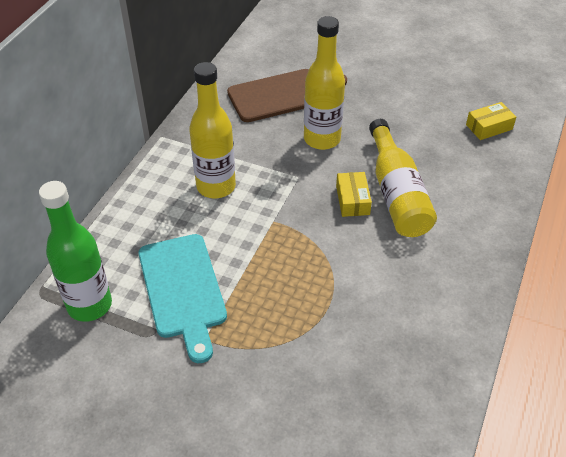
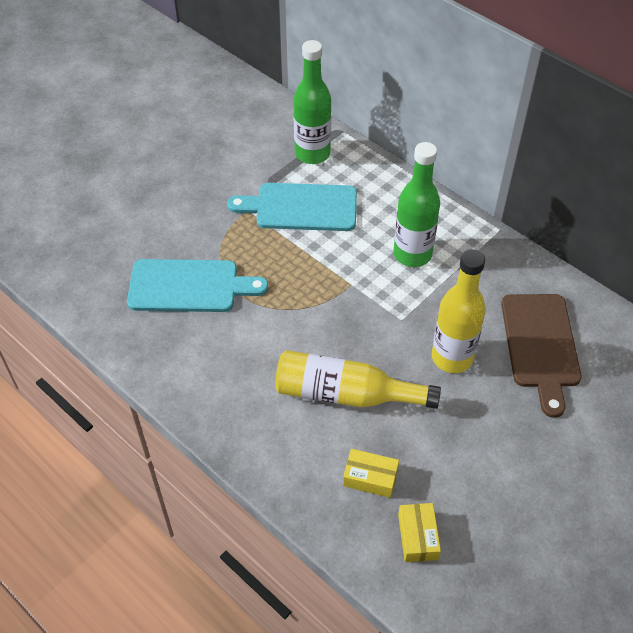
camera: 110 degrees right, 5 degrees up
(216, 186) = (412, 254): yellow bottle -> green bottle
(341, 354) = (189, 286): none -> turquoise cutting board
(352, 200) = (352, 353): yellow box -> yellow box (370, 477)

